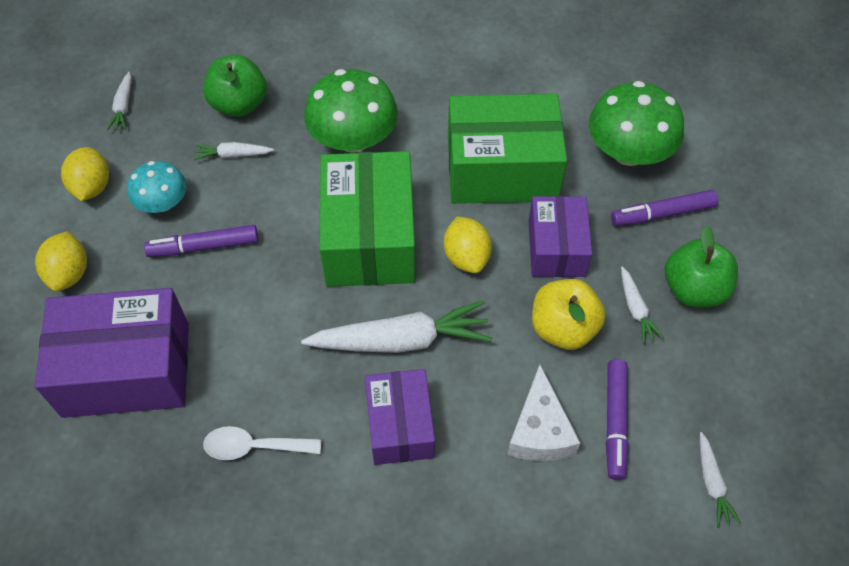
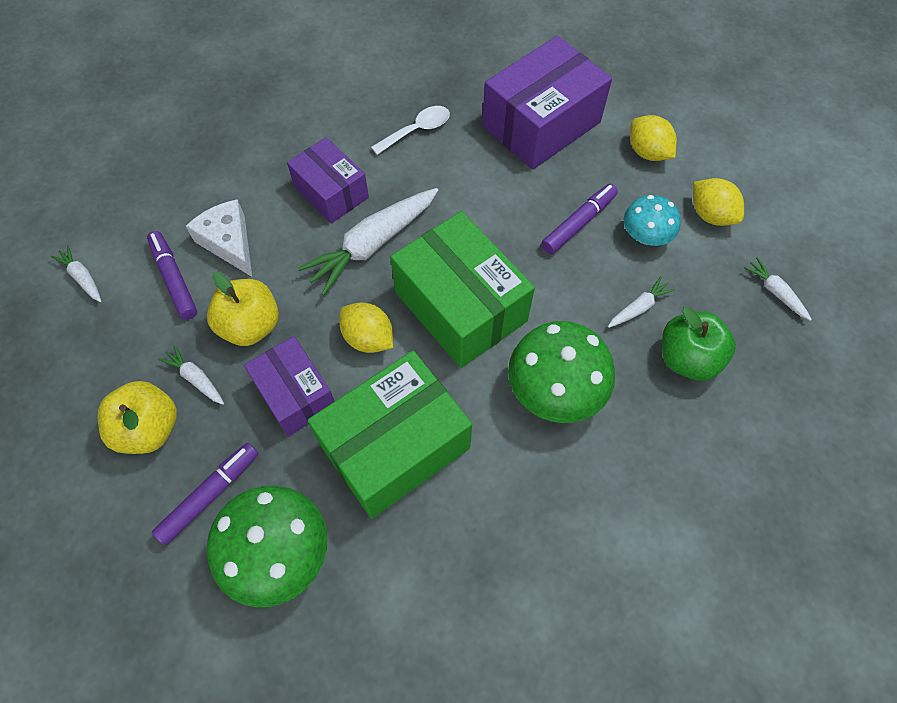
camera: 145 degrees right, 5 degrees up
(693, 289) = (149, 429): green apple -> yellow apple

